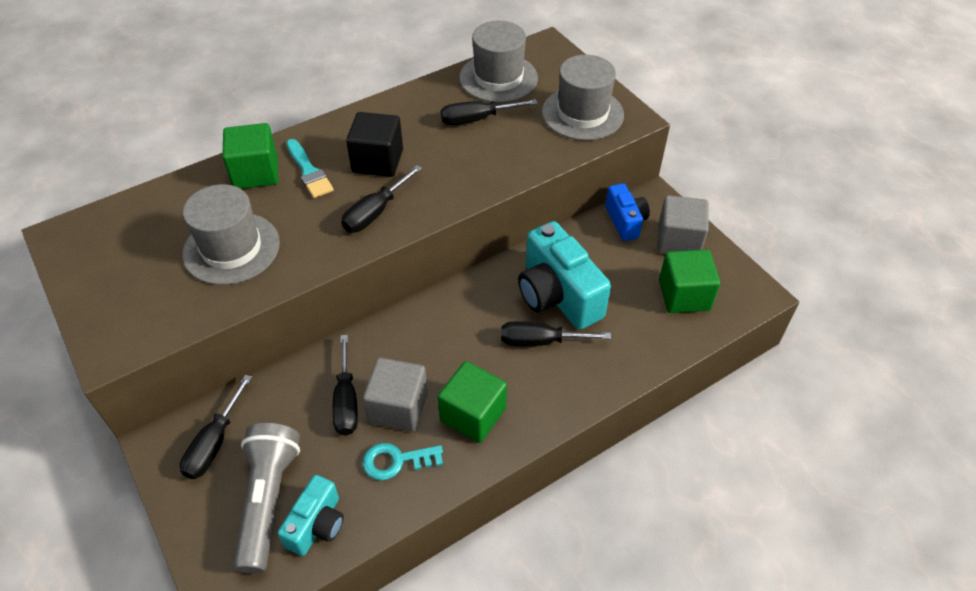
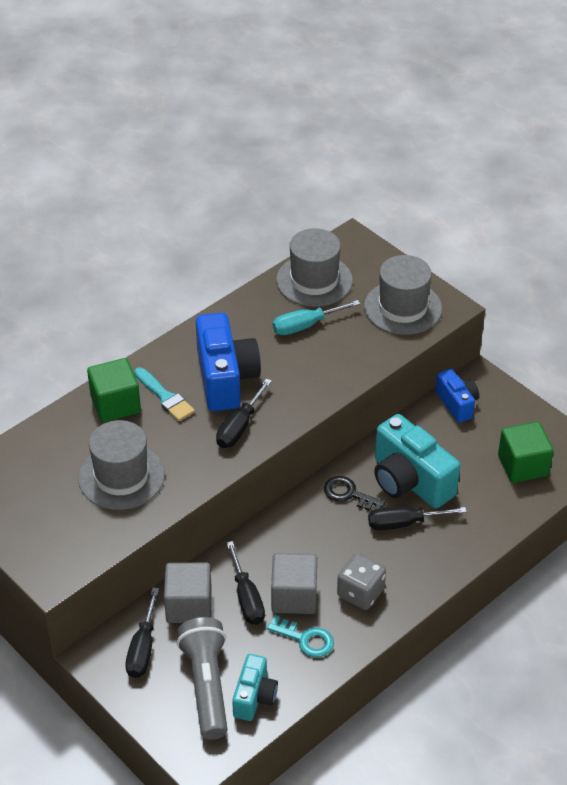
camera: 10 degrees left, 5 degrees down
(377, 161) = (225, 378): black cube -> blue camera
(396, 461) = (305, 639): turquoise key -> turquoise key turned 135 degrees counterclockwise
(473, 414) = (360, 593): green cube -> grey dice
(477, 119) = (305, 325): black screwdriver -> turquoise screwdriver
(489, 301) = (349, 494): none -> black key
(678, 241) = (509, 416): grey cube -> grey cube (189, 606)

